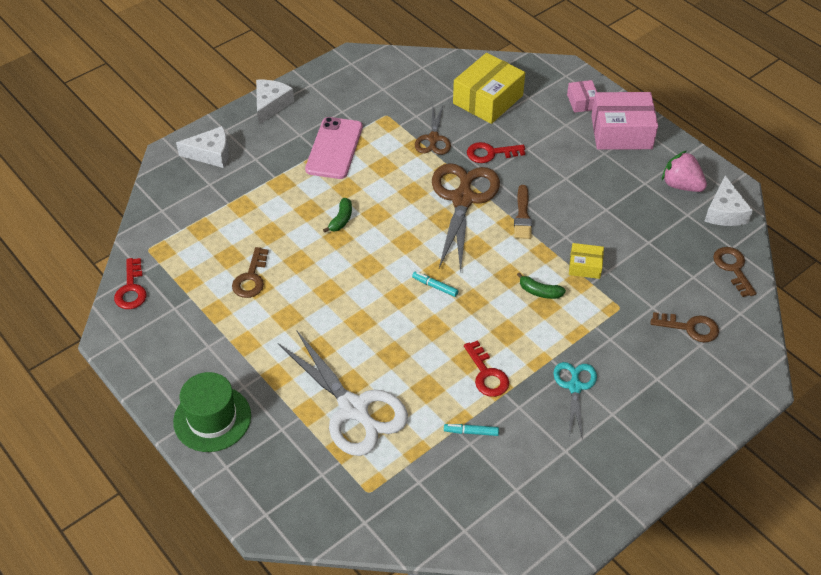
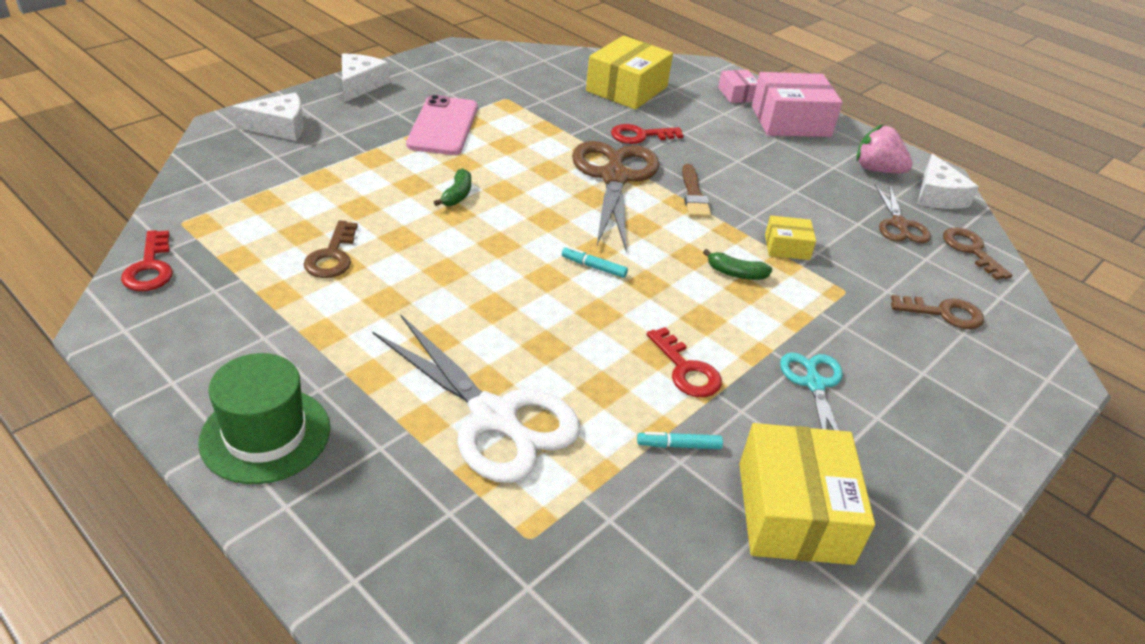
camera: 10 degrees left, 10 degrees down
(433, 138) = (567, 121): brown scissors -> brown scissors (899, 224)
(536, 481) = (794, 512): none -> yellow box

